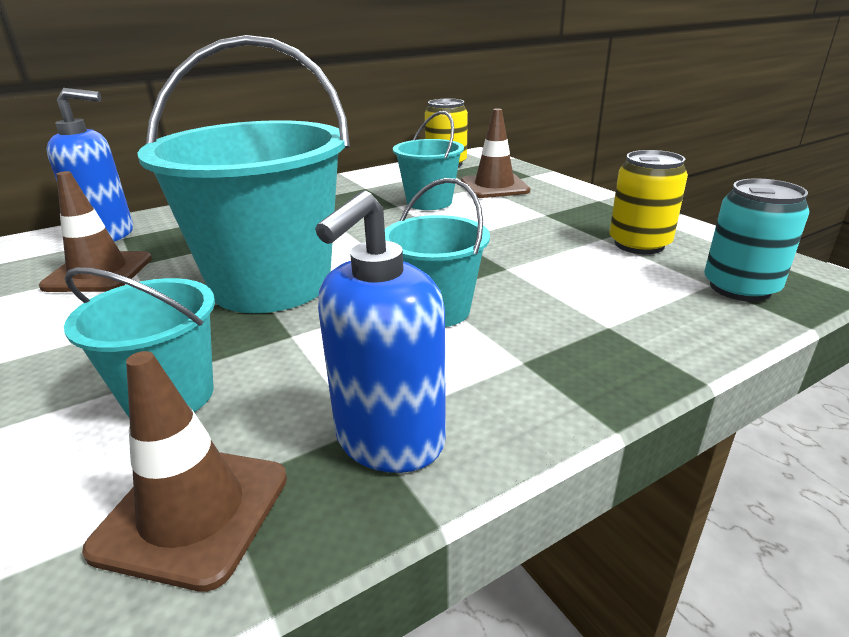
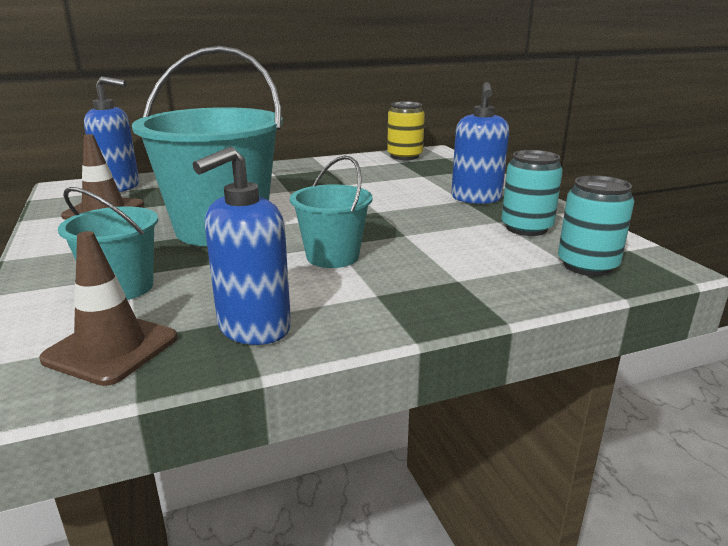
camera: 10 degrees right, 5 degrees down
(429, 202) = (373, 184): turquoise bucket -> none
(494, 186) = (434, 176): brown traffic cone -> none
(558, 211) = (476, 198): none -> blue soap dispenser
(639, 244) = (526, 228): yellow can -> turquoise can

